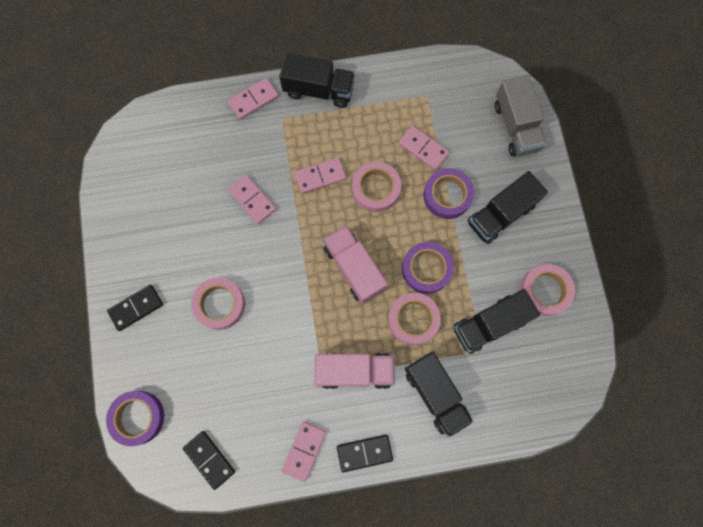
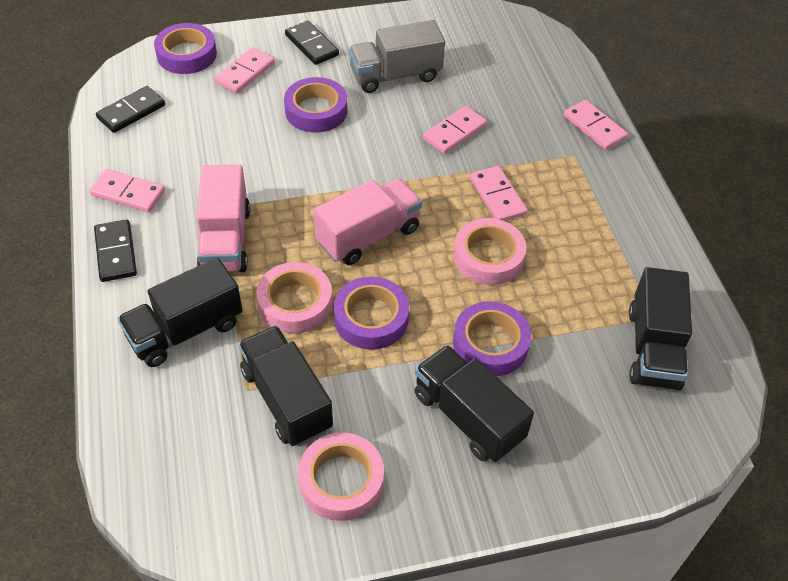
camera: 85 degrees right, 25 degrees down
(220, 304) = (316, 111): pink tape -> purple tape
(319, 90) = (626, 191): black truck -> black truck (653, 348)
(423, 149) = (562, 312): pink domino -> pink domino (245, 73)
(515, 126) = (629, 442): grey truck -> grey truck (395, 75)

